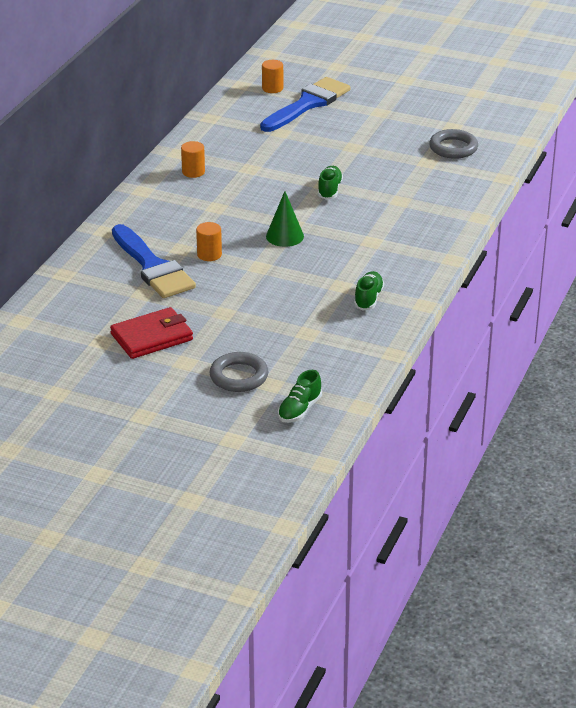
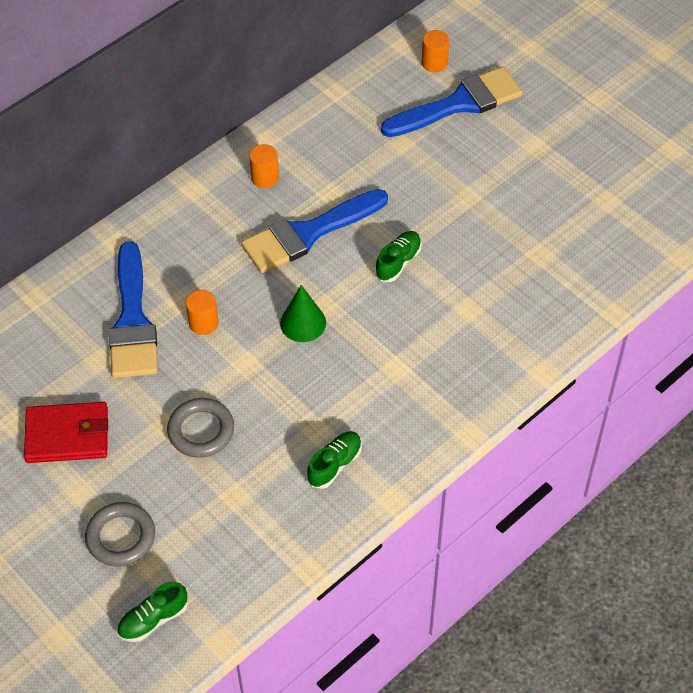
camera: 25 degrees right, 20 degrees up
(250, 192) = (308, 233): none -> blue brush
(453, 148) = (585, 239): grey ring -> grey ring (201, 431)

